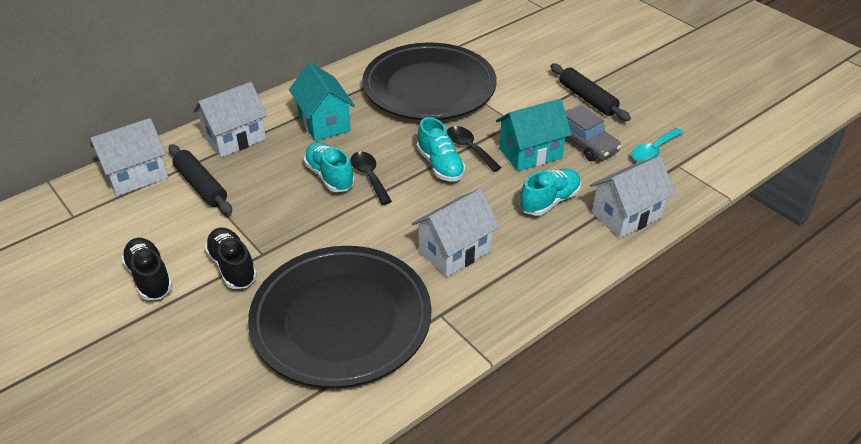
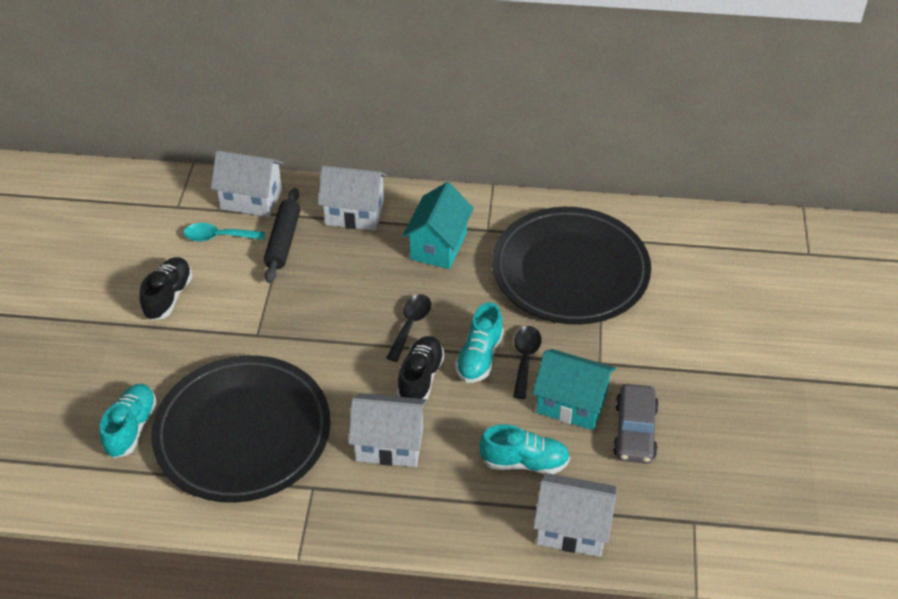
camera: 45 degrees right, 5 degrees up
(232, 267) = (226, 330): black shoe -> black shoe (420, 378)
(329, 176) = (381, 302): turquoise shoe -> turquoise shoe (131, 428)
(587, 99) = (705, 388): black rolling pin -> none
(653, 151) = (691, 489): turquoise spoon -> turquoise spoon (218, 237)

